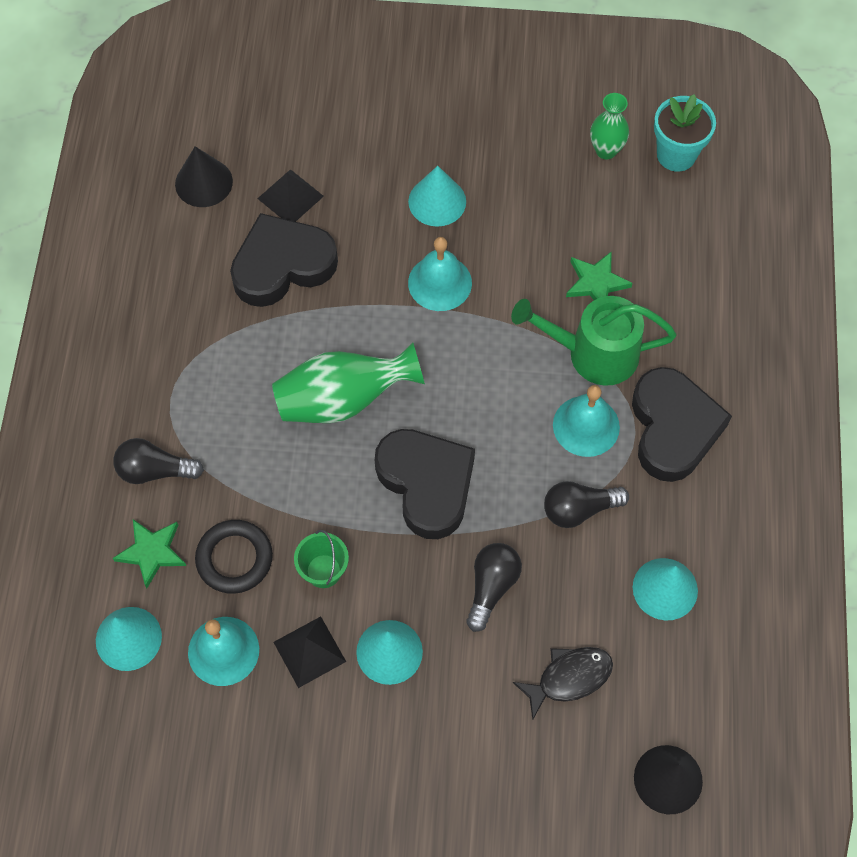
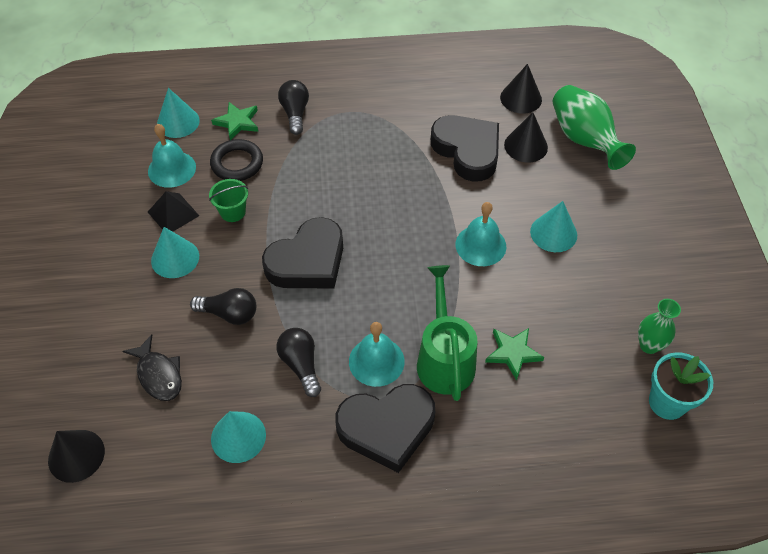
camera: 80 degrees right, 10 degrees down
(290, 197) = (526, 146): black pyramid -> black cone
(343, 399) = (367, 202): green vase -> green vase (584, 140)

